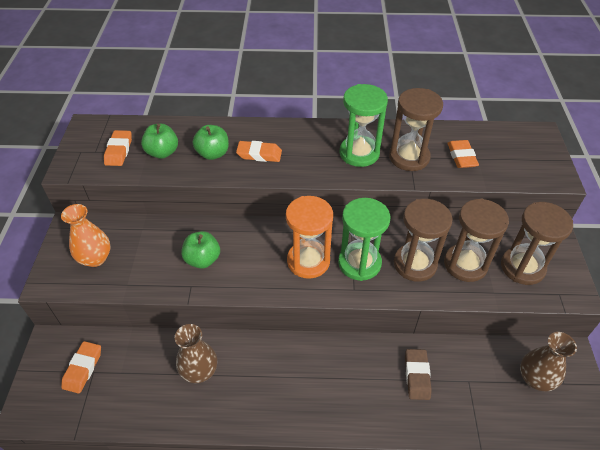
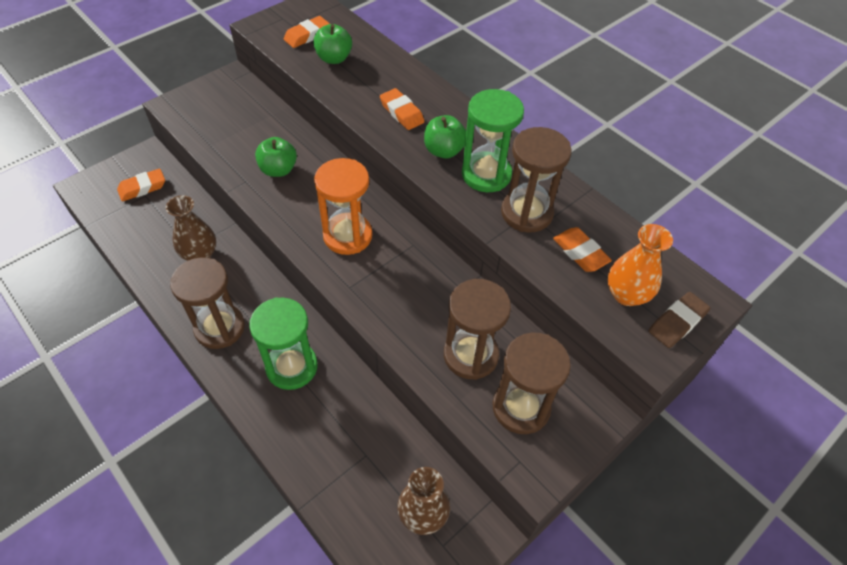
camera: 45 degrees right, 5 degrees up
(95, 258) = (217, 111): orange vase -> orange vase (626, 294)
(213, 153) = (368, 86): green apple -> green apple (444, 151)
(359, 263) = (383, 272): green hourglass -> green hourglass (291, 367)
(415, 264) = (427, 314): brown hourglass -> brown hourglass (220, 328)
(417, 376) = (332, 408): brown eraser -> brown eraser (677, 322)
(461, 157) = (580, 252): orange eraser -> orange eraser turned 75 degrees counterclockwise

